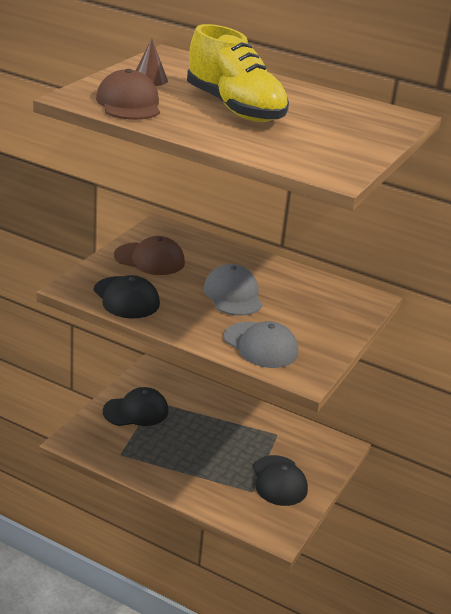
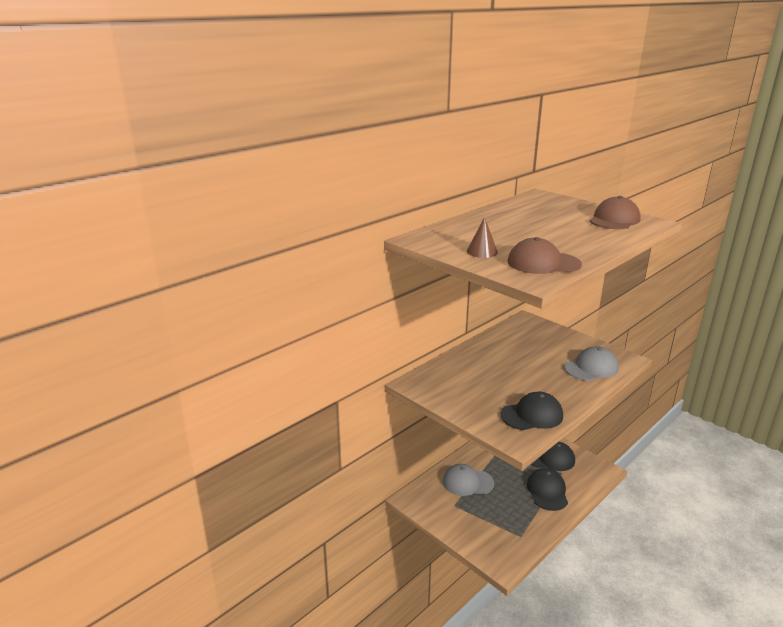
camera: 70 degrees left, 5 degrees down
(136, 411) = (466, 518): black cap -> black cap (547, 491)
(150, 259) = (468, 396): brown cap -> brown cap (614, 220)
(233, 295) = (524, 367): grey cap -> grey cap (467, 482)
(235, 108) = (541, 233): yellow shoe -> none

